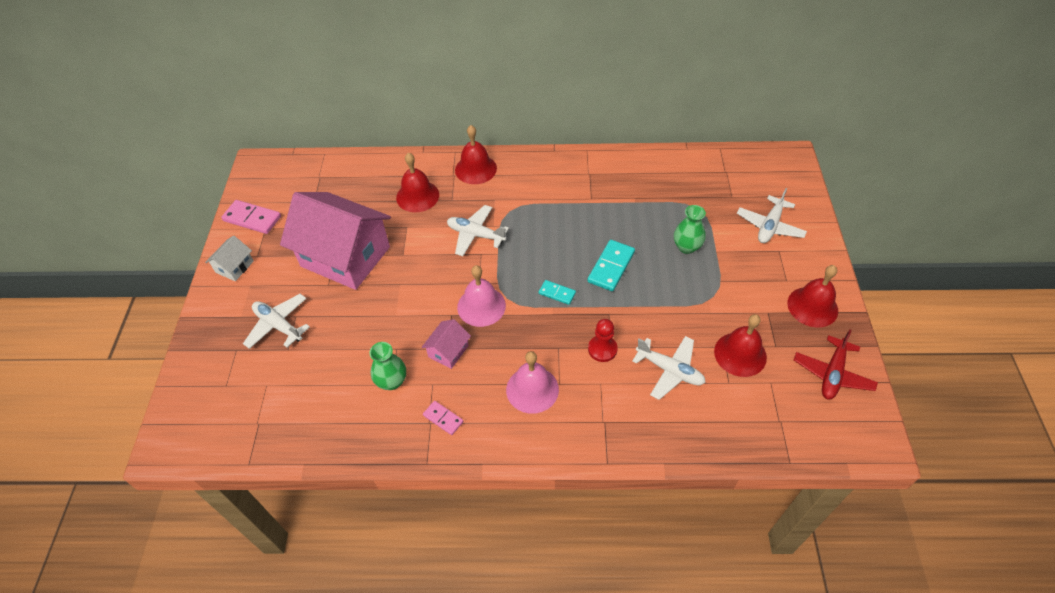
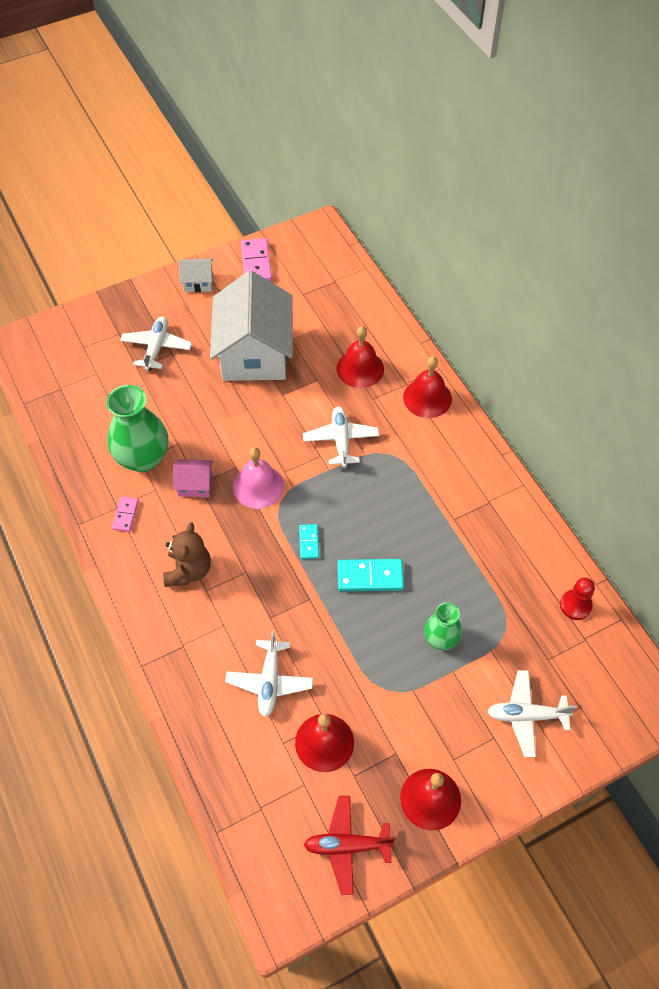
camera: 60 degrees right, 5 degrees up
(345, 256) = (254, 353): pink house -> white house
(392, 381) = (143, 458): green vase -> green vase, size x1.74
(532, 389) = (188, 570): pink bell -> brown teddy bear
(602, 349) = (263, 610): red pawn -> red pawn (575, 605)

